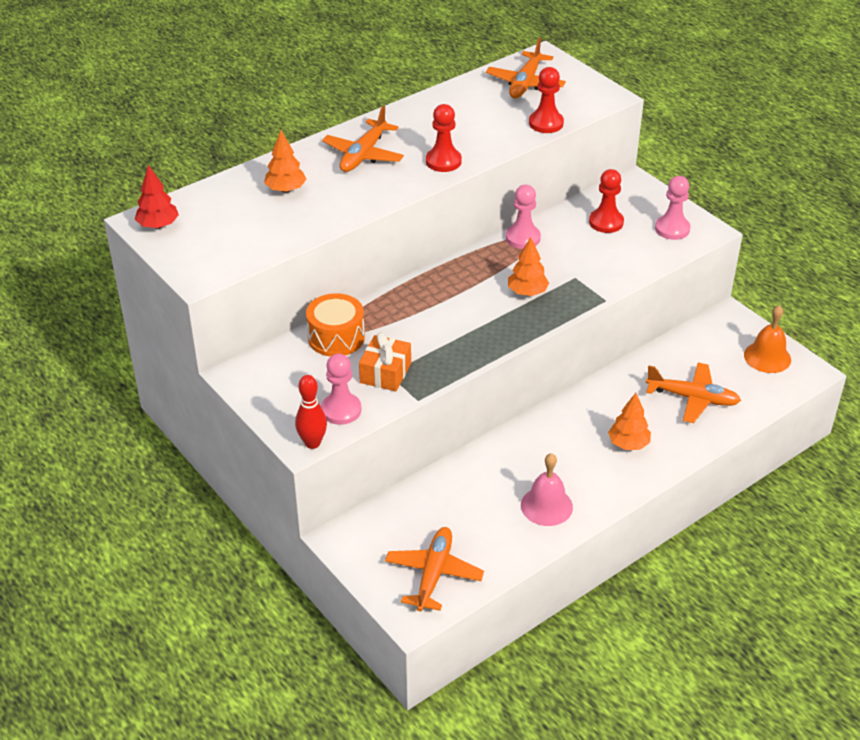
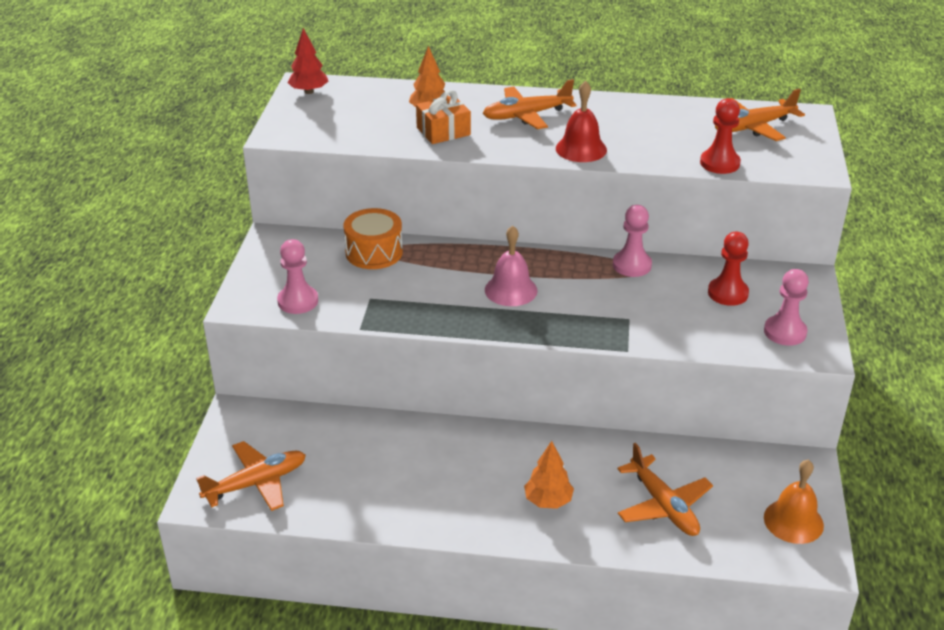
camera: 45 degrees right, 5 degrees down
(312, 443) = (245, 310): red bowling pin -> none
(385, 373) = (368, 296): orange gift -> orange gift (443, 131)
(443, 161) = (581, 149): red pawn -> red bell
(527, 292) = (569, 306): orange tree -> none
(546, 506) = (409, 498): pink bell -> pink bell (511, 290)

